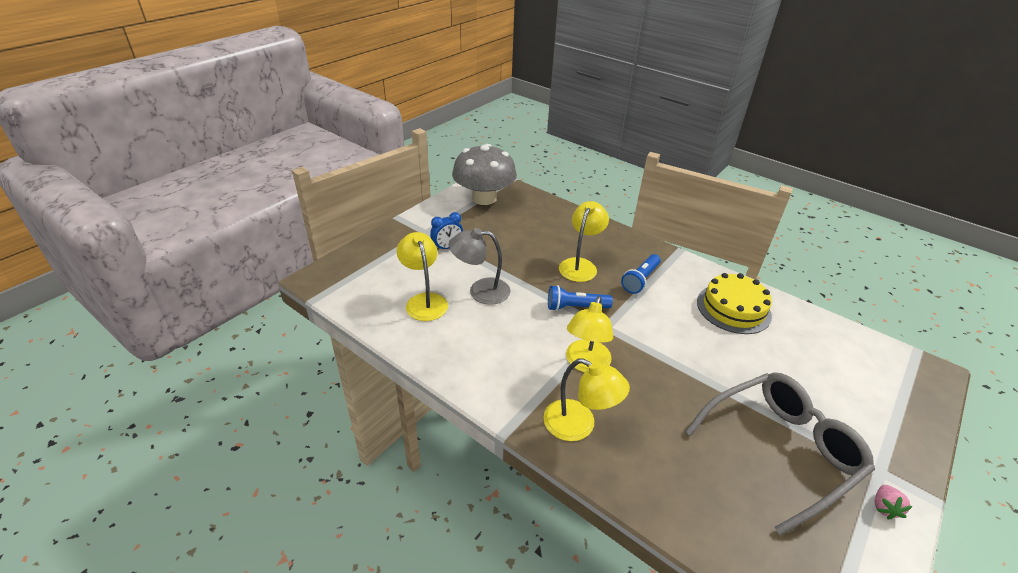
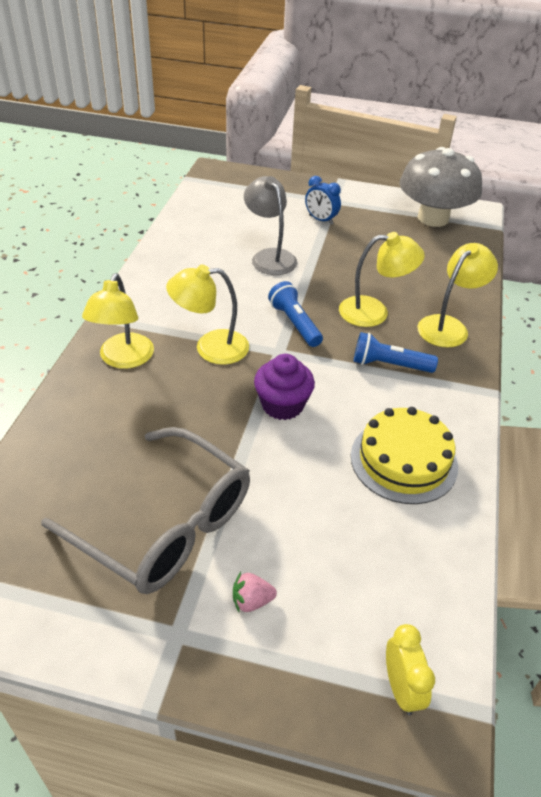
camera: 65 degrees right, 5 degrees up
(424, 301) = (229, 230): yellow lamp -> yellow lamp (448, 326)
(667, 345) = (282, 405): none -> purple cupcake
(884, 507) = (117, 635): pink strawberry -> pink strawberry (251, 601)
(907, 376) = (401, 688): none -> yellow clock

